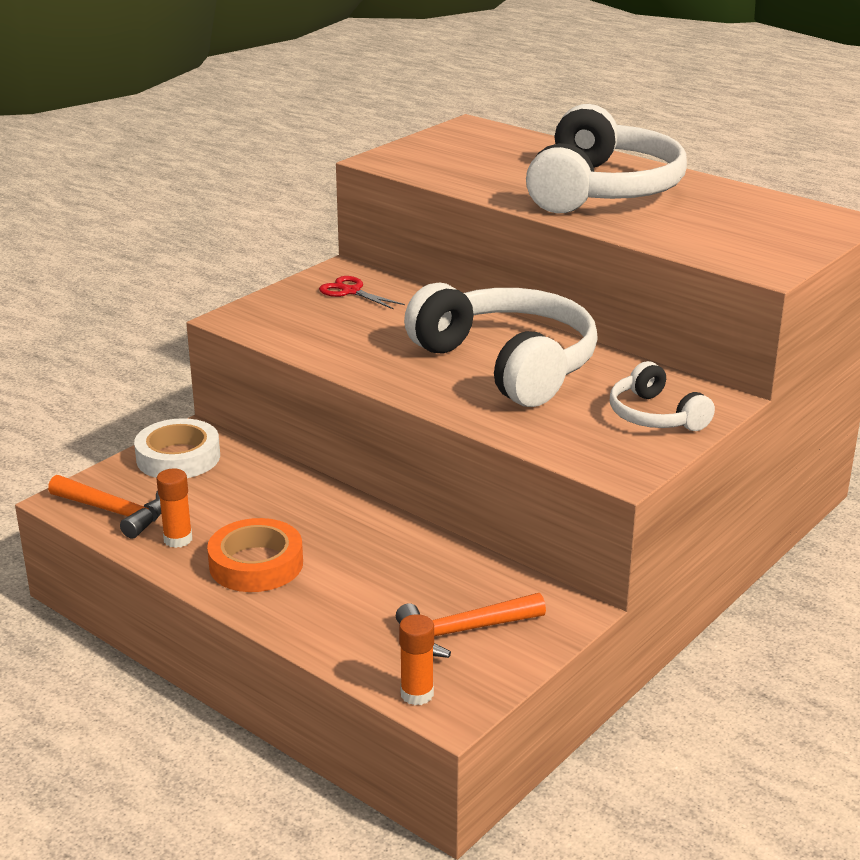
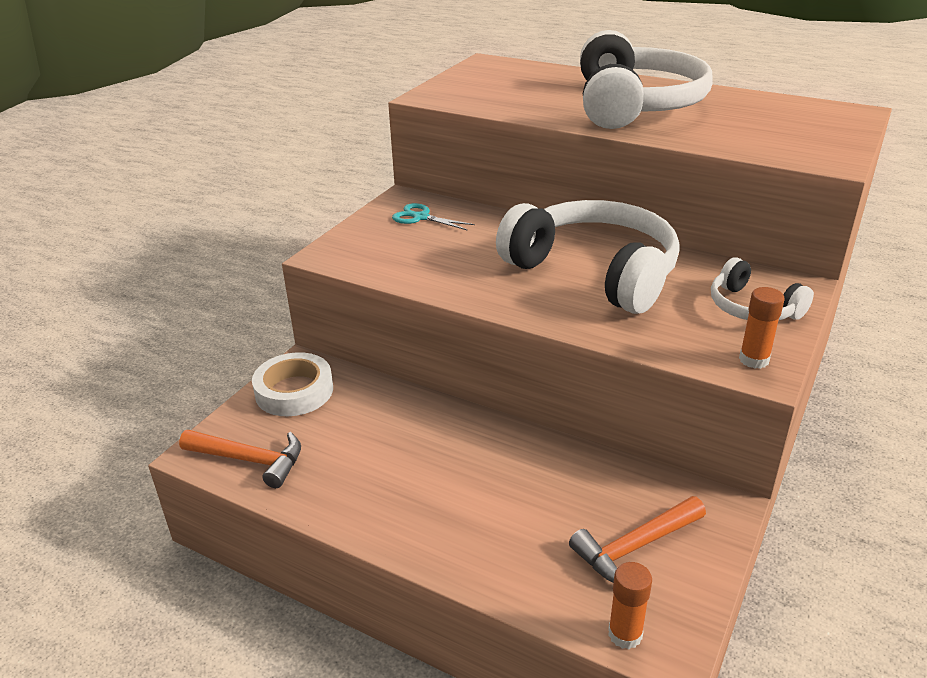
camera: 10 degrees left, 5 degrees up
(178, 539) = (322, 482): orange glue stick -> orange glue stick (754, 360)
(256, 564) = (407, 499): orange tape -> none
(351, 291) = (421, 217): red scissors -> turquoise scissors

